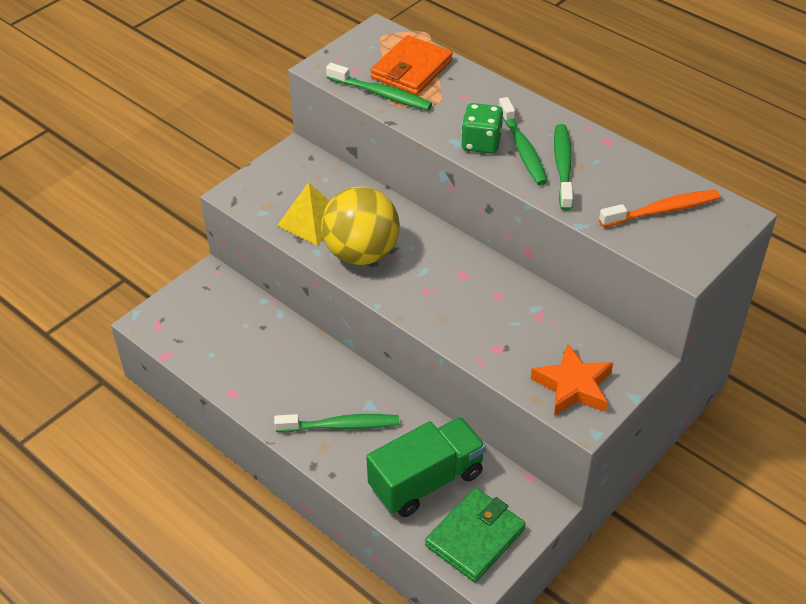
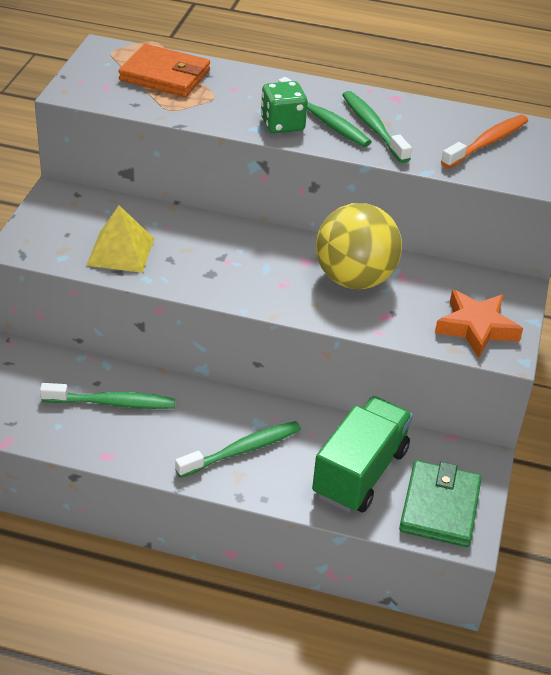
camera: 30 degrees left, 5 degrees down
(361, 253) = (194, 268): yellow ball -> yellow ball (354, 279)
(381, 94) = (151, 103): green toothbrush -> green toothbrush (112, 403)
(411, 69) = (165, 75): orange wallet -> orange wallet turned 75 degrees counterclockwise

